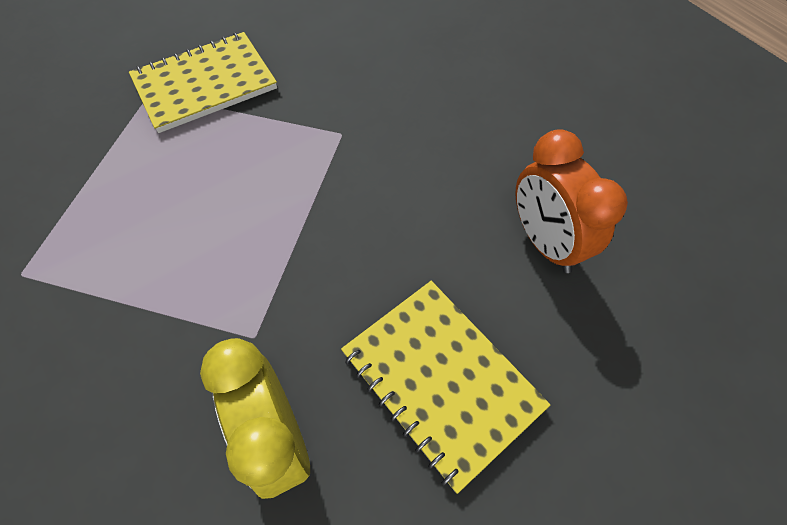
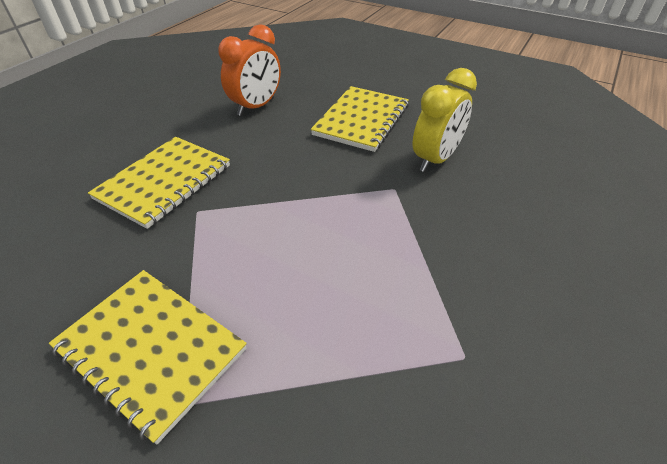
camera: 115 degrees left, 15 degrees down
(407, 116) = (164, 182): none -> yellow notebook

